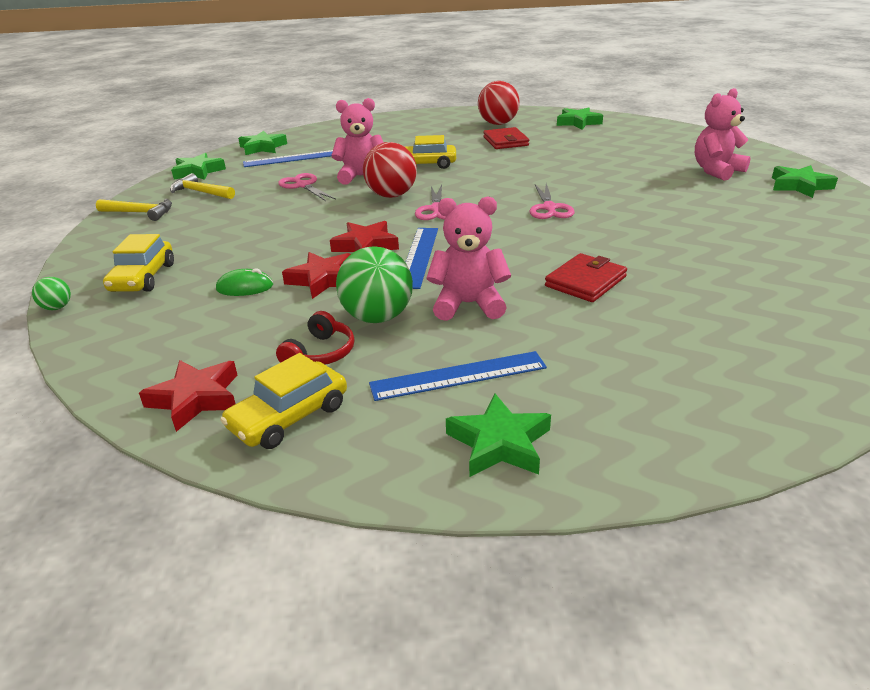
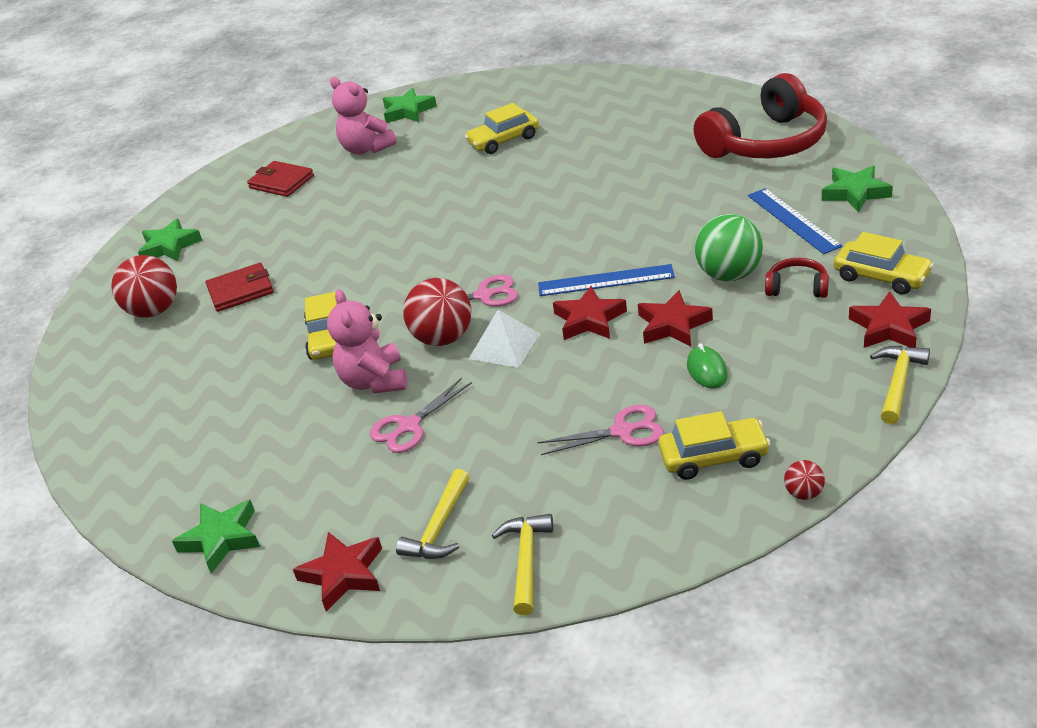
camera: 95 degrees left, 5 degrees up
(57, 308) = (804, 493): green ball -> red ball
(111, 382) = (898, 383): none -> yellow hammer
(198, 171) = (343, 574): green star -> red star
(291, 158) = (287, 480): blue ruler -> none
(361, 214) = (504, 346): none -> white pyramid
(468, 304) = (689, 235): pink teddy bear -> none
(549, 208) = (473, 227): pink scissors -> pink scissors (622, 431)
(585, 281) = (630, 190): red wallet -> red wallet (281, 182)
(682, 391) = (766, 142): none -> red headphones
(723, 225) = (503, 140): none -> yellow car

